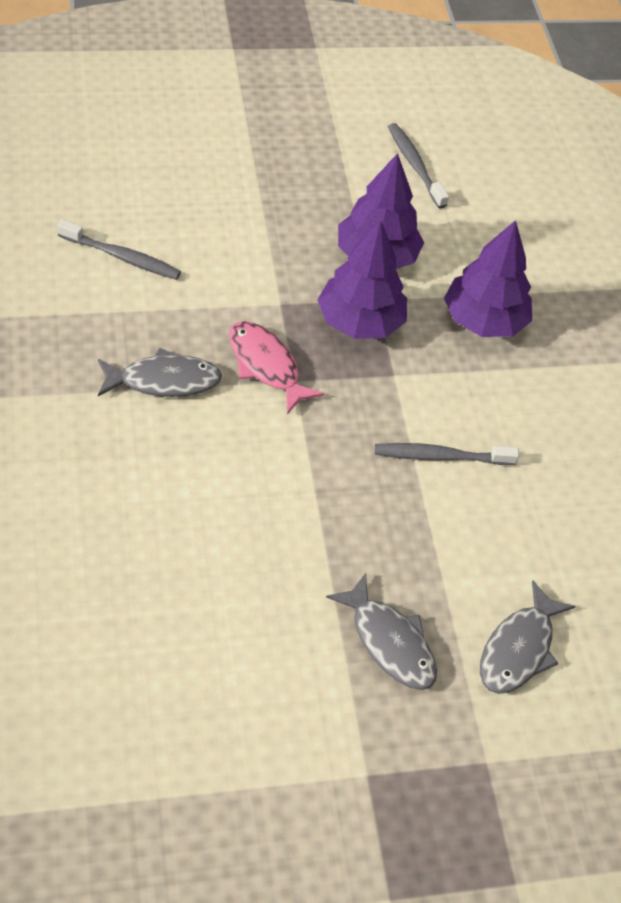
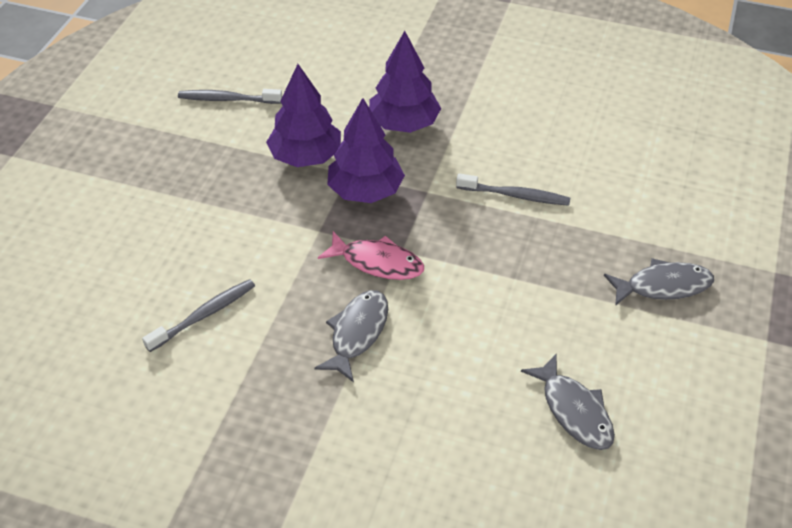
camera: 55 degrees left, 5 degrees down
(266, 366) = (377, 262): pink fish -> pink fish turned 150 degrees counterclockwise
(441, 456) = (515, 195): grey toothbrush -> grey toothbrush turned 105 degrees counterclockwise
(519, 649) = (693, 220): grey fish -> grey fish (574, 411)

